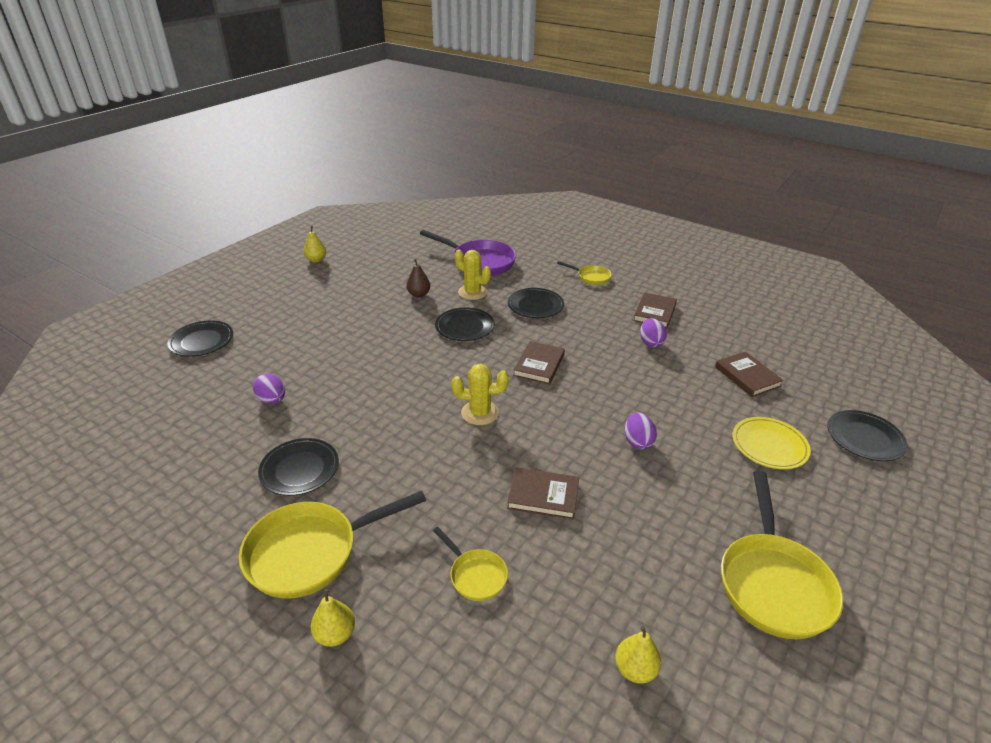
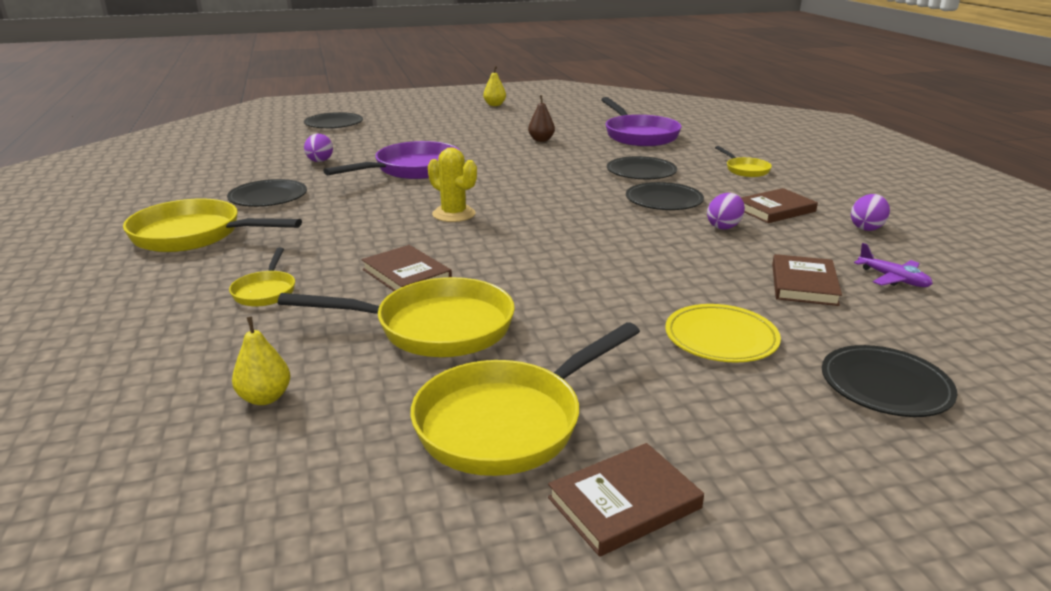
camera: 40 degrees right, 10 degrees down
(335, 634) = (129, 276): yellow pear -> none
(371, 374) = (412, 169): none -> purple pan
(464, 327) = (543, 166): black plate -> black plate (664, 200)
(472, 292) = (594, 150): yellow cactus -> none
(539, 365) = (567, 205): brown book -> brown book (624, 503)
(632, 534) = (434, 328): none -> yellow pan
(637, 442) = (565, 279): purple egg -> purple egg (866, 228)
(775, 350) = (893, 279): none -> purple plane

